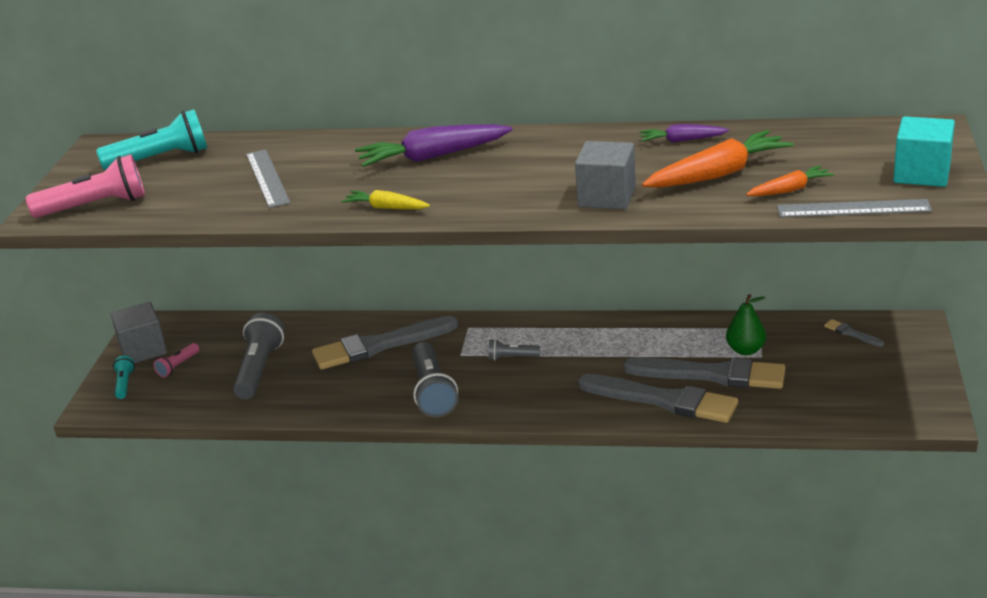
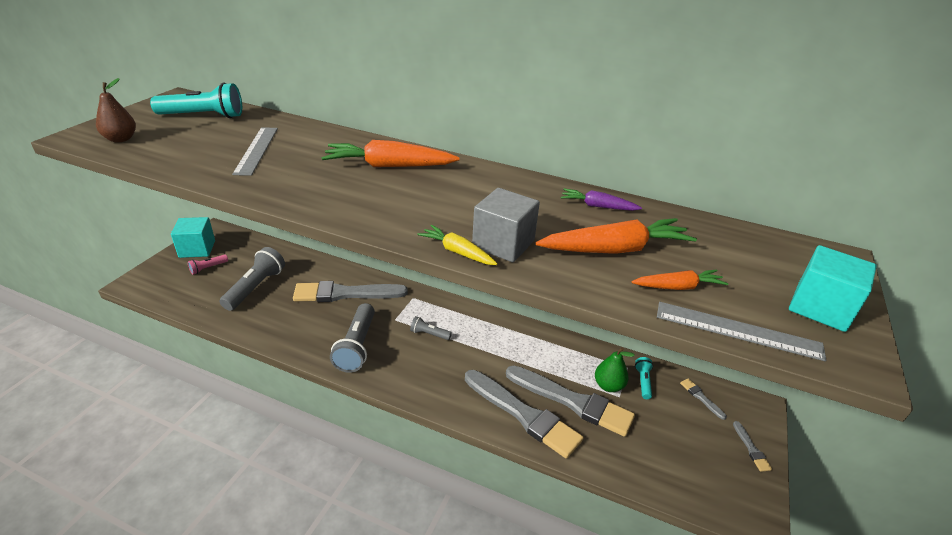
camera: 10 degrees right, 5 degrees up
(95, 206) = (121, 139): pink flashlight -> brown pear
(124, 384) = (166, 271): turquoise flashlight -> turquoise flashlight (643, 382)
(143, 350) = (197, 249): grey cube -> turquoise cube
(386, 208) = (317, 201): yellow carrot -> yellow carrot (457, 252)
(433, 157) = (389, 166): purple carrot -> orange carrot
(917, 363) = (751, 448): none -> grey brush

